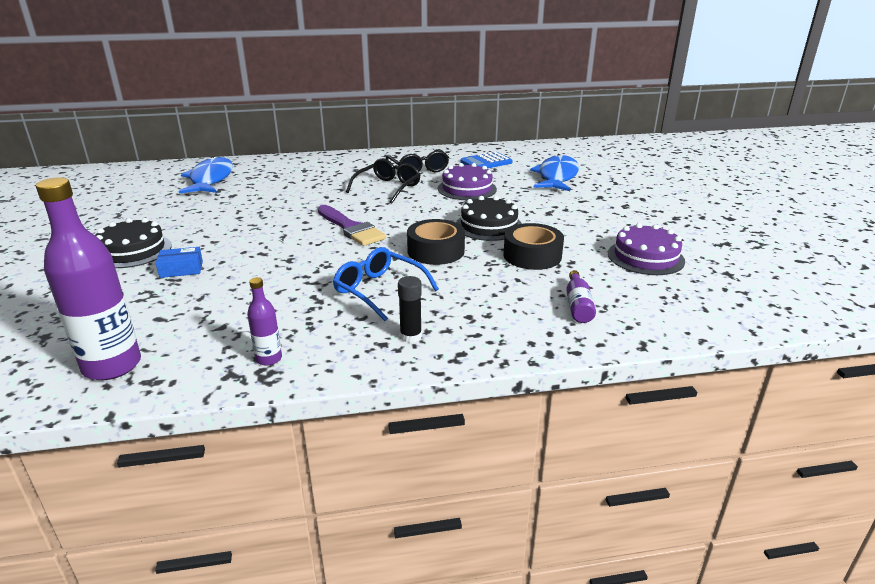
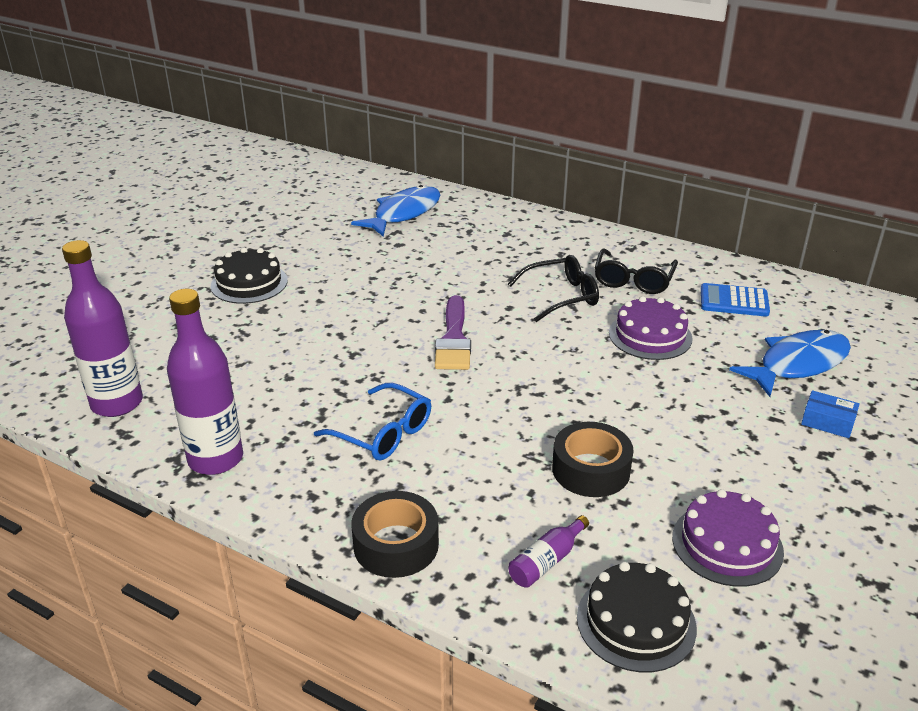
camera: 40 degrees right, 5 degrees up
(181, 269) = (260, 323): blue box -> blue box (827, 422)
(269, 359) = (215, 459): purple bottle -> purple bottle, size x2.10
(379, 290) = (383, 433): blue glasses -> blue glasses turned 135 degrees clockwise
(410, 336) = (344, 502): black glue stick -> none
(436, 251) = (497, 411): black tape -> black tape (396, 545)
(489, 226) = (600, 403): black cake -> black cake (636, 622)

